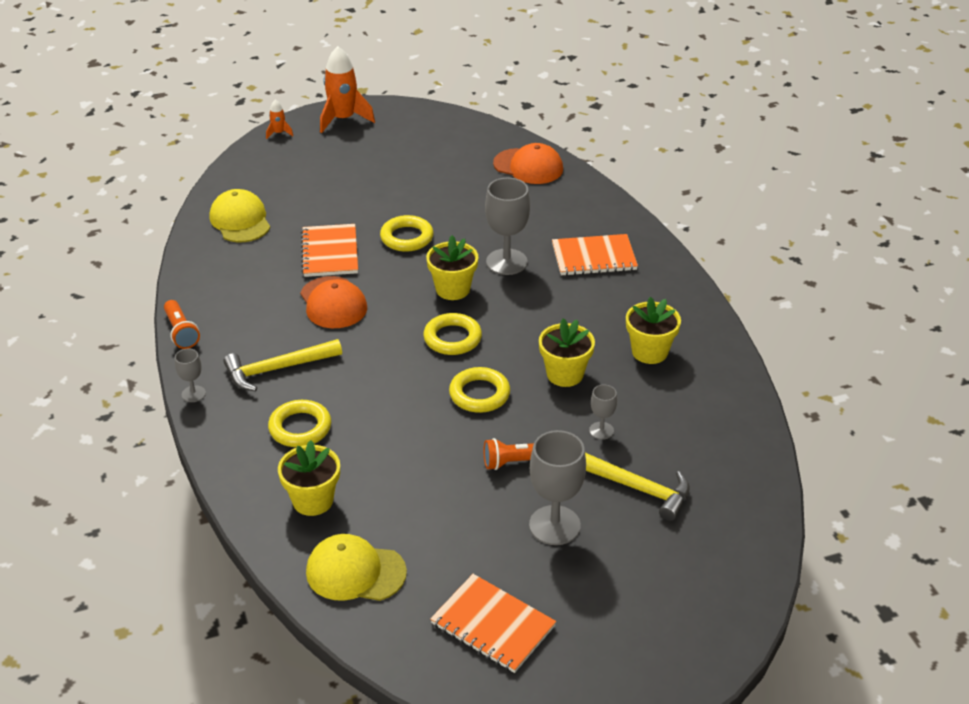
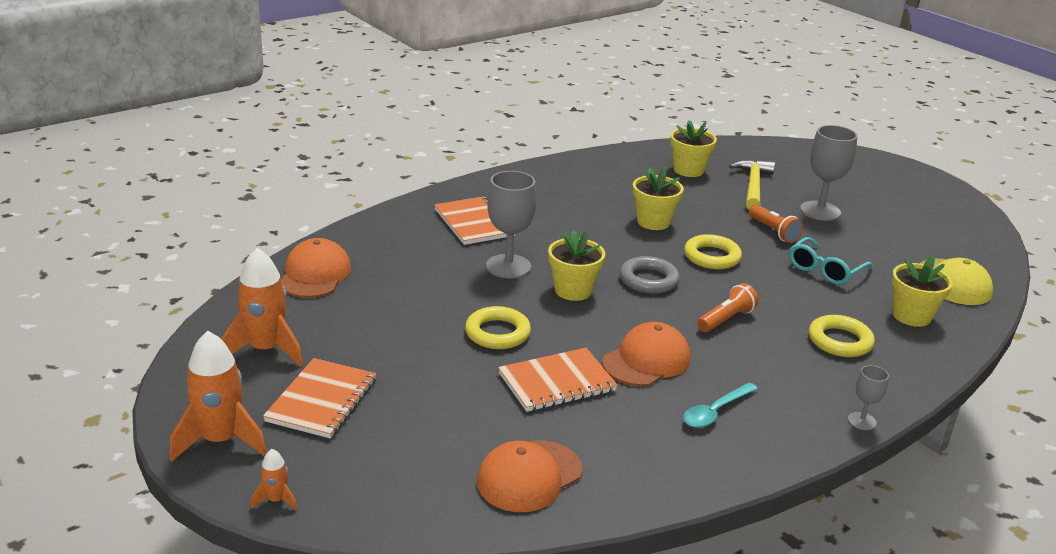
camera: 110 degrees left, 10 degrees down
(181, 332) = (780, 461): orange flashlight -> orange flashlight (726, 319)
(240, 220) = (529, 476): yellow cap -> orange cap
(252, 319) = (715, 411): none -> turquoise spoon
(276, 369) = (777, 374): yellow hammer -> none
(423, 471) = (825, 270): none -> turquoise glasses
(432, 139) = (266, 350): none -> orange rocket
(452, 338) = (648, 280): yellow ring -> grey ring
(493, 625) = (930, 223): orange notebook -> orange notebook (321, 400)
(601, 430) = (706, 202): grey goblet -> none
(649, 352) = (595, 190): yellow flower pot -> yellow flower pot (688, 170)

